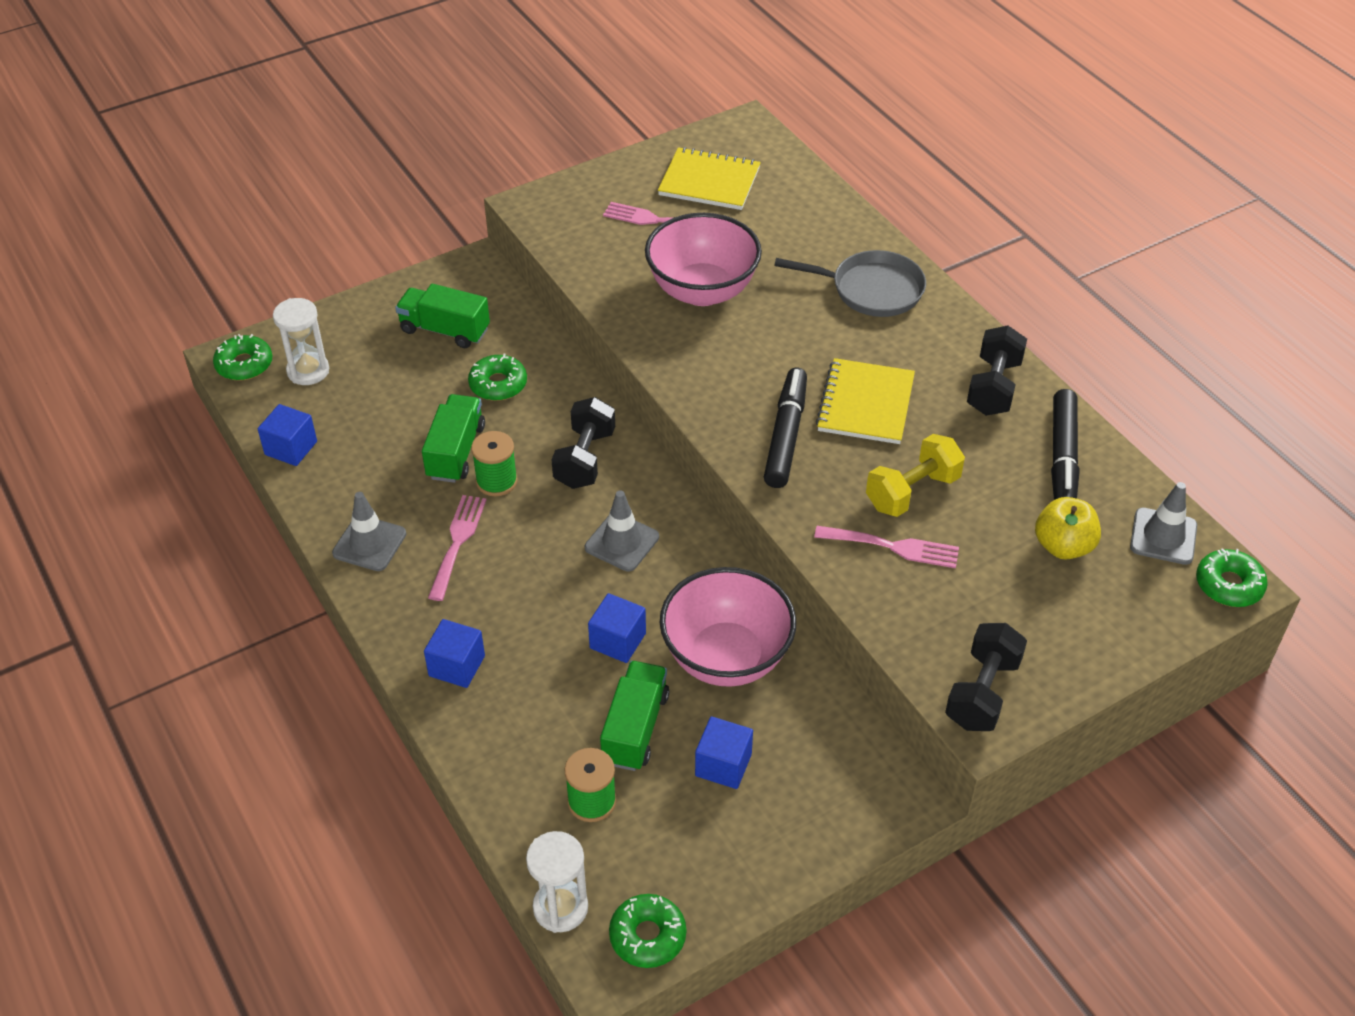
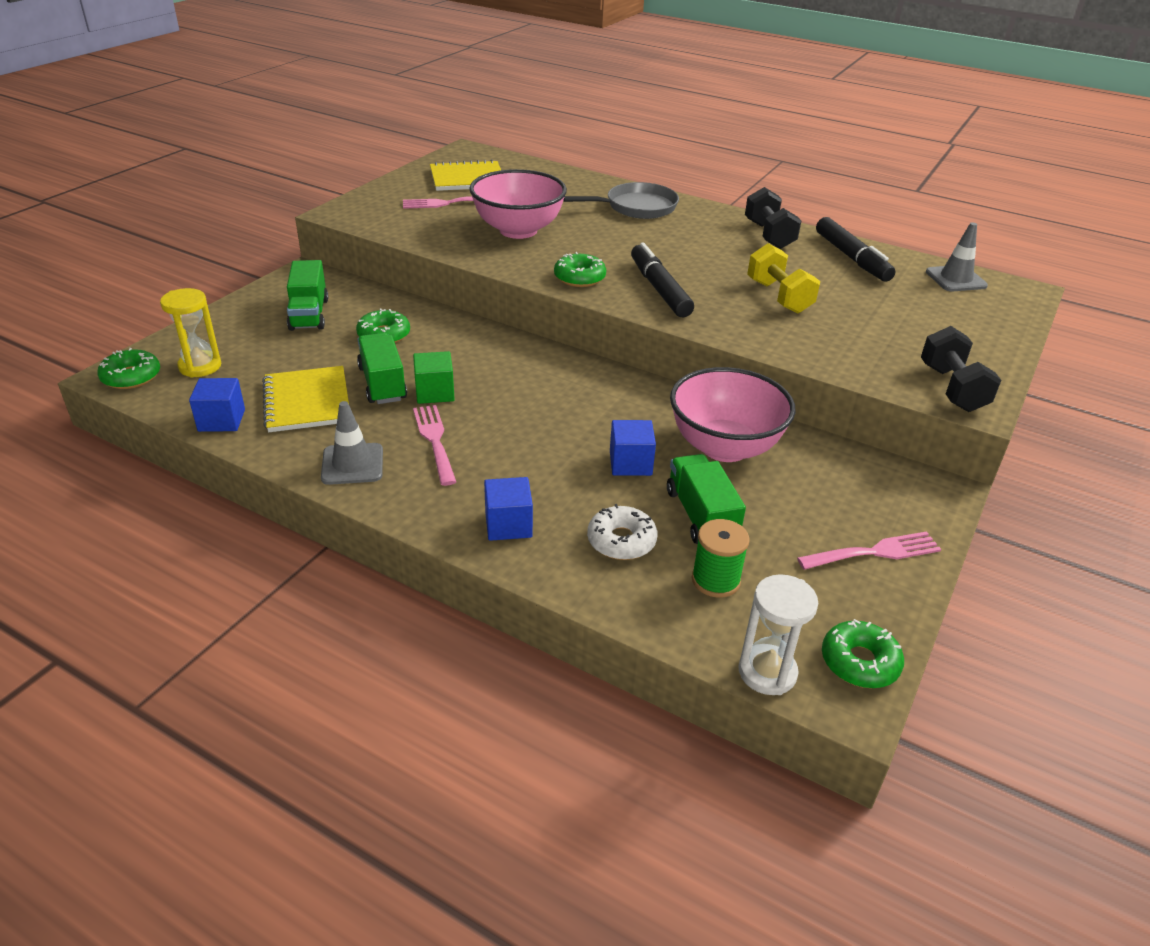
camera: 30 degrees left, 10 degrees down
(308, 371) = (200, 366): white hourglass -> yellow hourglass
(445, 330) = (309, 314): green truck -> green truck turned 90 degrees counterclockwise
(496, 481) = (434, 392): green spool -> green cube
(541, 724) = (621, 541): none -> white donut
(585, 459) = (497, 360): black dumbbell -> none
(622, 542) = (574, 401): grey traffic cone -> none
(723, 765) = (793, 516): blue cube -> none
(865, 404) = (696, 261): yellow notebook -> yellow notebook (307, 401)
(893, 547) = (800, 328): pink fork -> pink fork (875, 552)
(912, 492) = (779, 297): yellow dumbbell -> yellow dumbbell turned 45 degrees counterclockwise
(1063, 546) = (905, 299): yellow apple -> none
(1229, 585) = (1020, 291): green donut -> green donut (579, 278)

